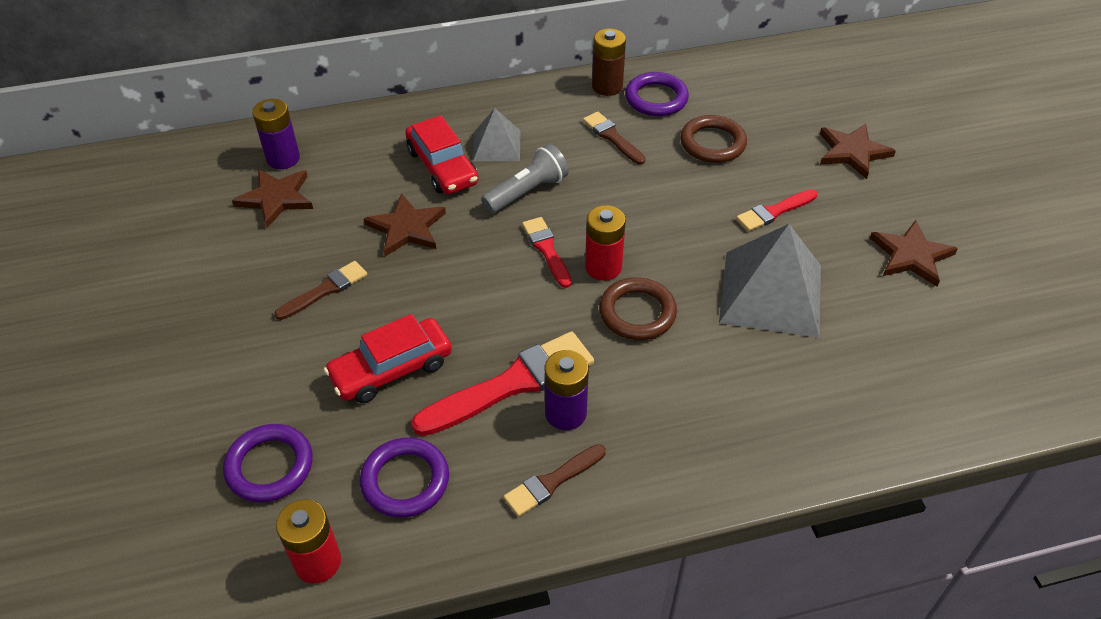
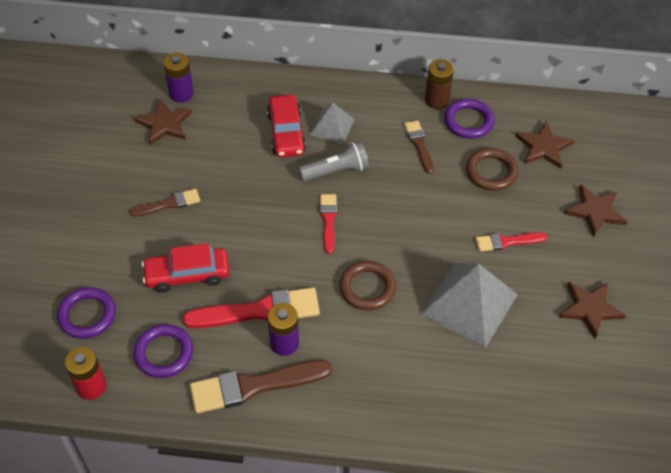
camera: 20 degrees right, 5 degrees up
(407, 228) = (241, 174): brown star -> brown star (543, 147)
(552, 482) = (253, 386): brown brush -> brown brush, size x1.79
(603, 267) = (361, 246): red battery -> none

